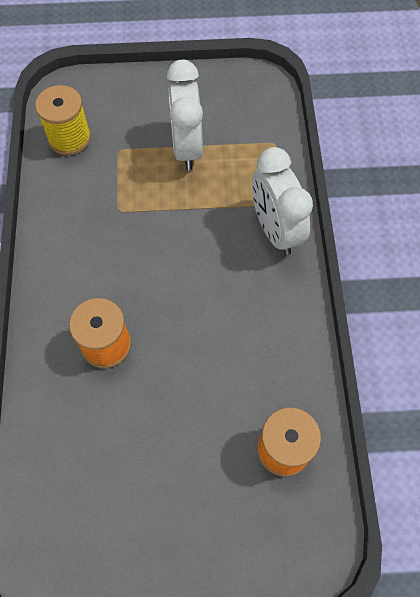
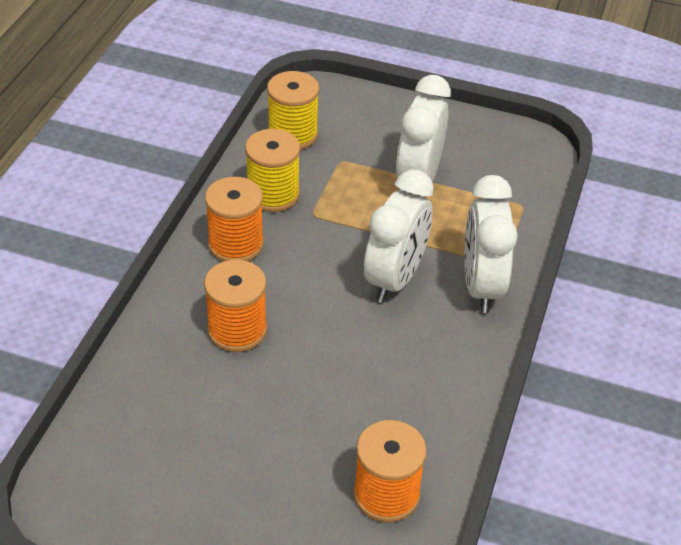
camera: 20 degrees right, 20 degrees down
(69, 262) = (236, 244): none -> orange spool
(78, 203) = (273, 194): none -> yellow spool
(208, 248) = (395, 279): none -> white clock

